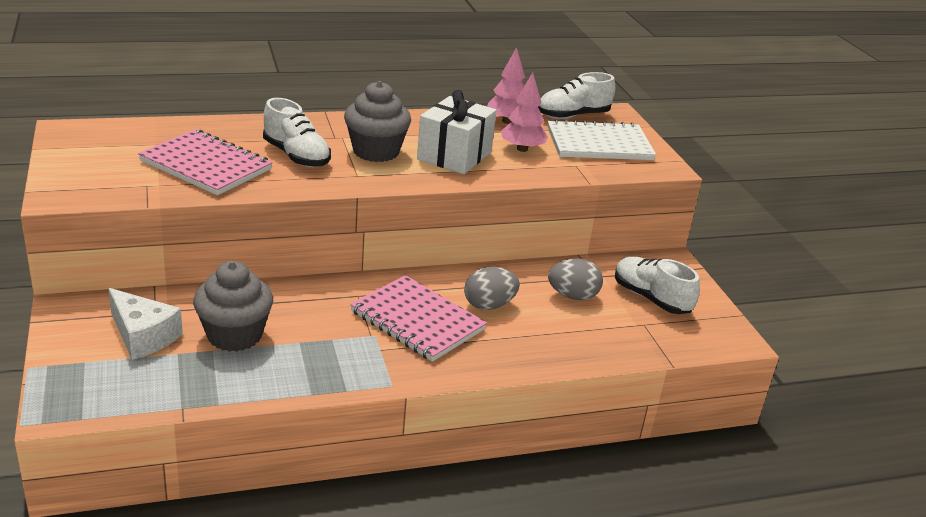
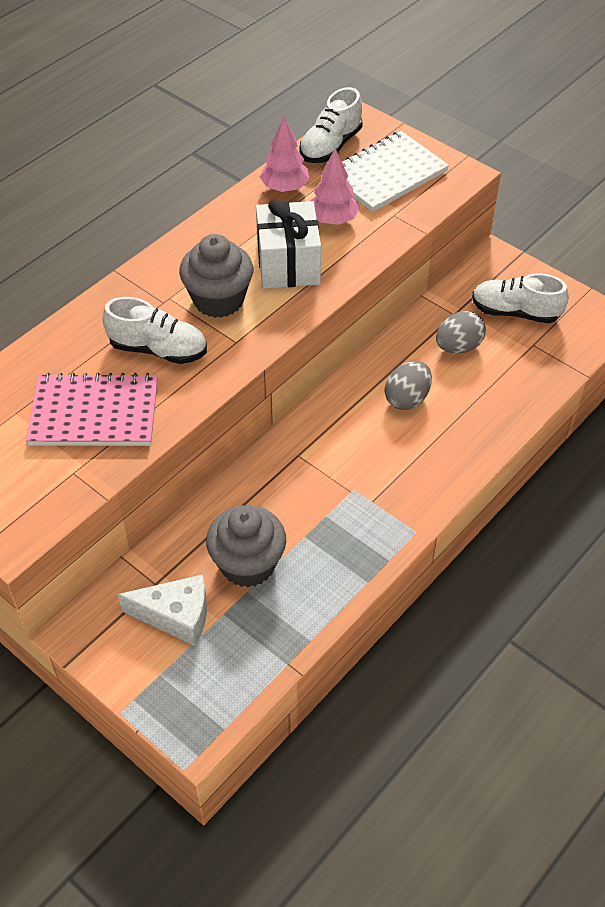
camera: 30 degrees left, 20 degrees up
(417, 320) = (370, 452): pink notebook -> none

